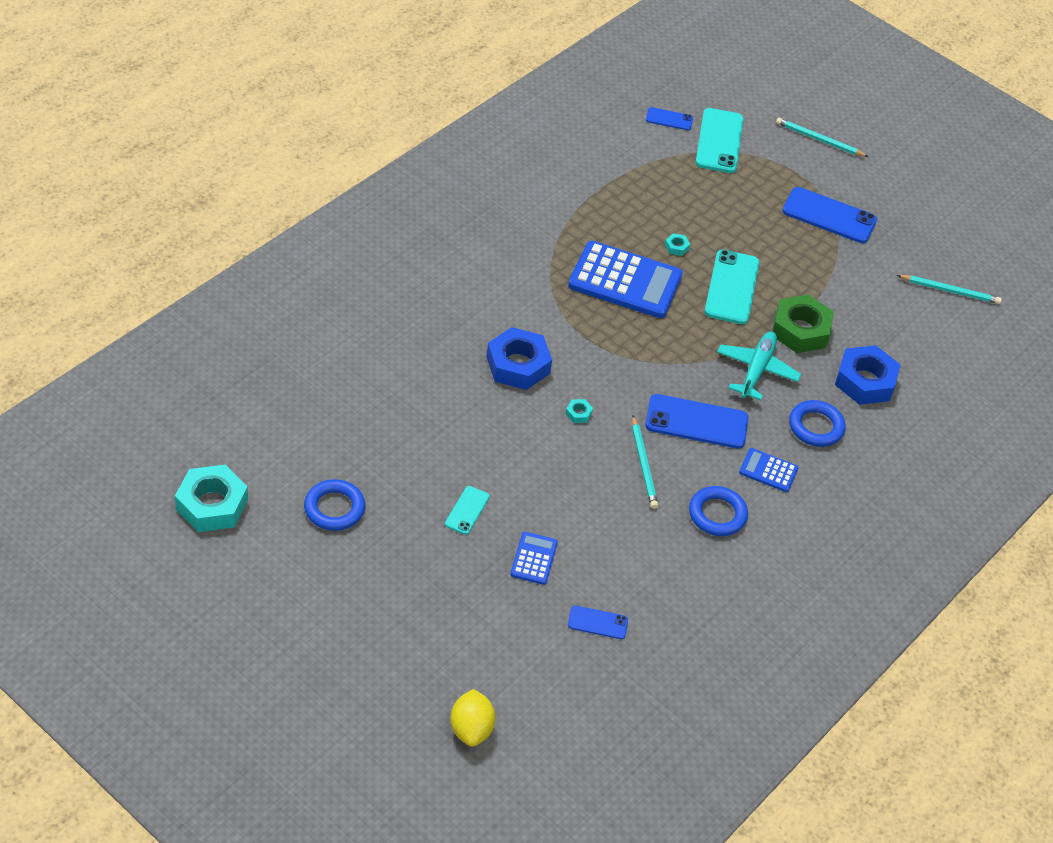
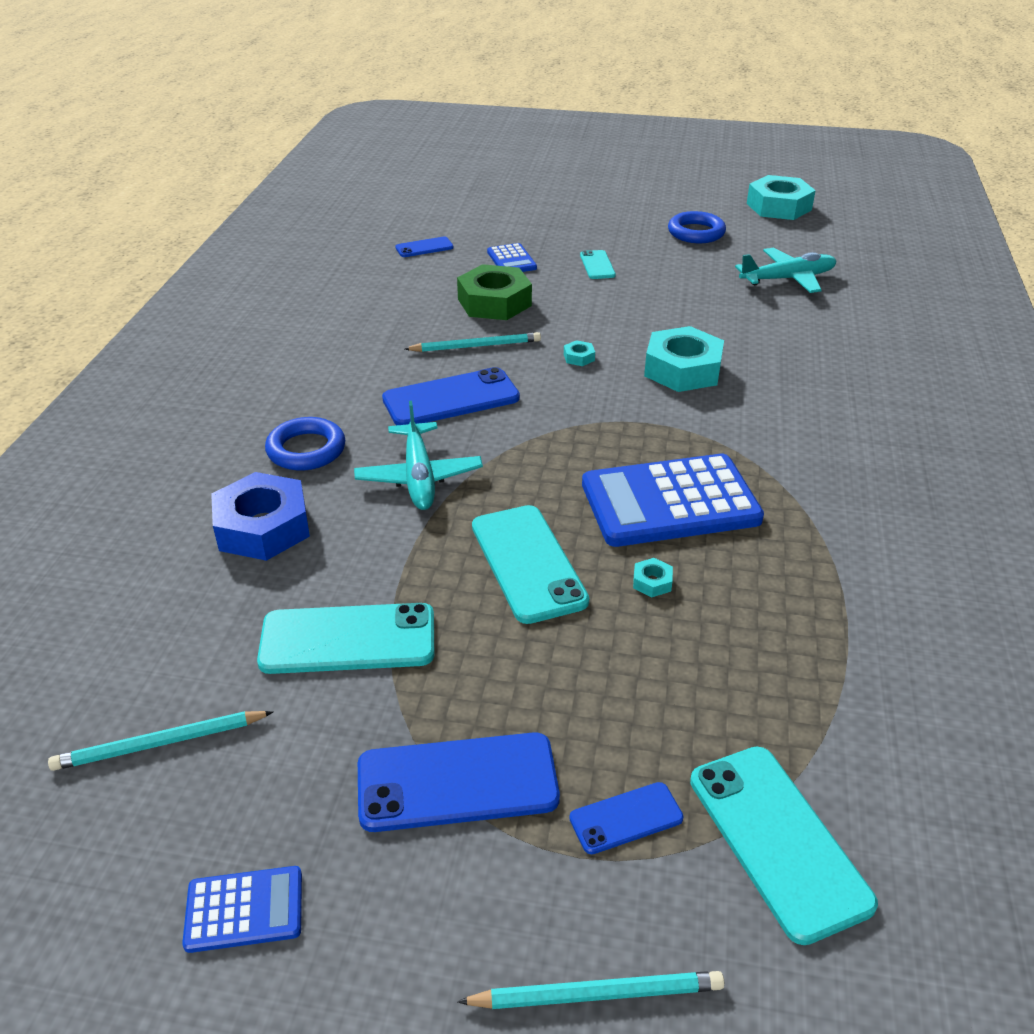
camera: 155 degrees right, 10 degrees down
(334, 408) = (787, 279): none -> turquoise plane
(471, 729) = (466, 183): yellow lemon -> none
(518, 365) = (682, 369): blue nut -> turquoise nut
(643, 464) = (476, 346): turquoise pencil -> turquoise pencil turned 120 degrees clockwise
(669, 119) = (909, 835): blue phone -> blue phone (626, 818)
(717, 514) = (371, 339): blue ring -> none
(768, 471) = (340, 390): blue calculator -> blue calculator (244, 909)
(800, 330) = (391, 551): green nut -> green nut (494, 302)
(846, 295) = (348, 639): none -> turquoise phone

